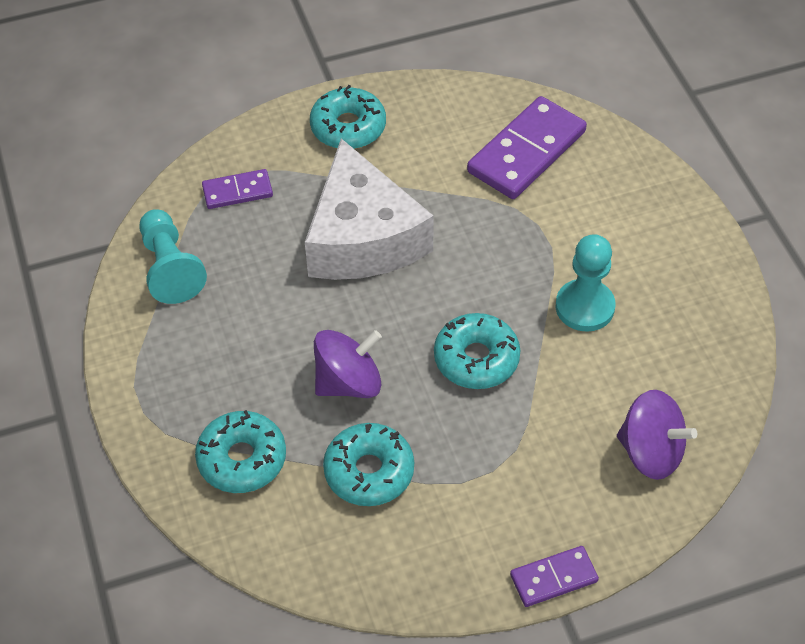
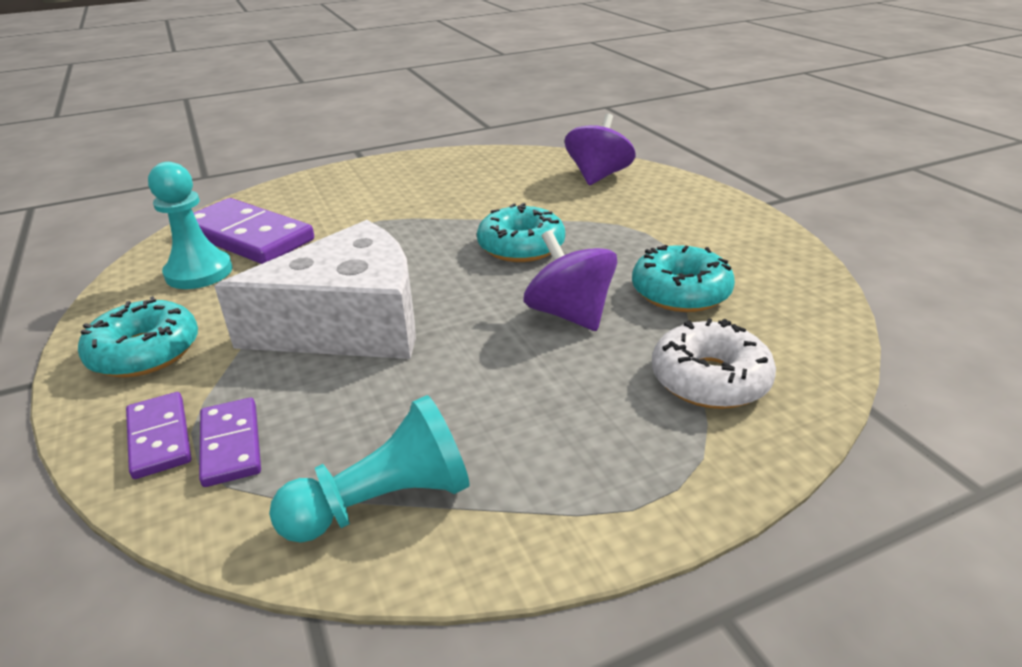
camera: 95 degrees left, 20 degrees down
(242, 459) = (710, 379): turquoise donut -> white donut
(553, 578) = (736, 204): purple domino -> purple domino (159, 438)
(584, 307) = (453, 203): turquoise pawn -> turquoise pawn (199, 272)

